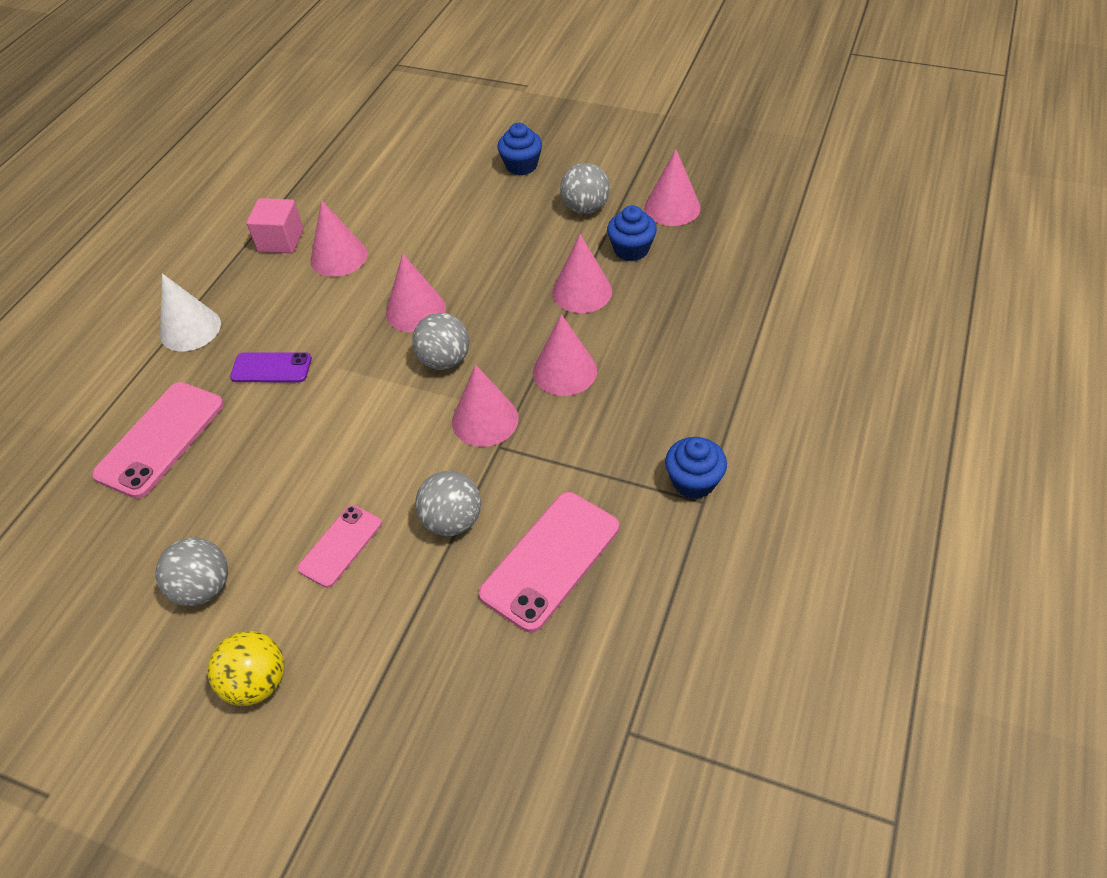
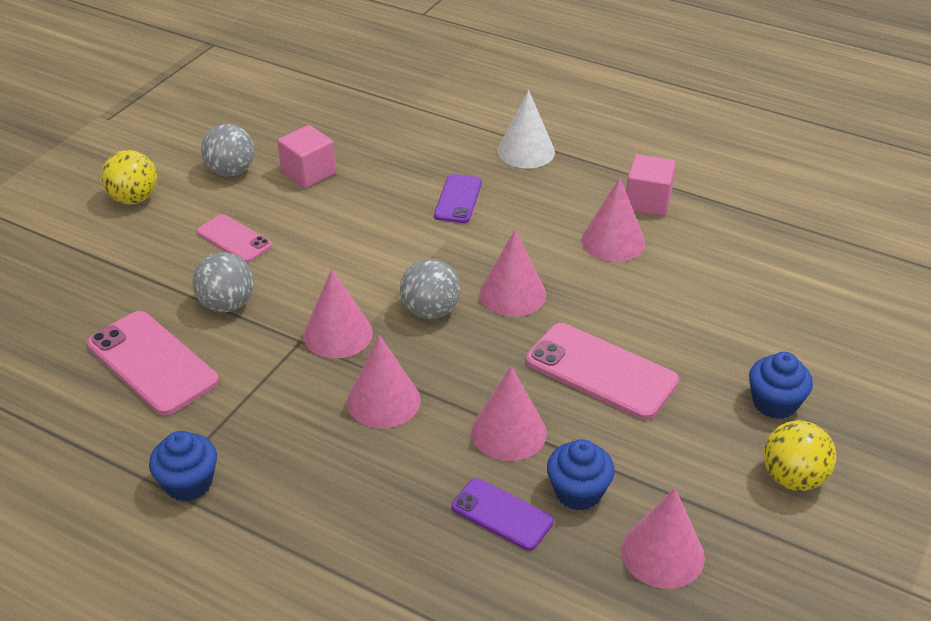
camera: 95 degrees right, 10 degrees down
(161, 439) = (393, 143): pink phone -> pink phone (601, 371)
(214, 506) = (308, 173): none -> pink cube
(585, 208) = (672, 457): grey ball -> none
(590, 157) = (793, 478): none -> yellow ball
(664, 284) = (502, 514): none -> purple phone

